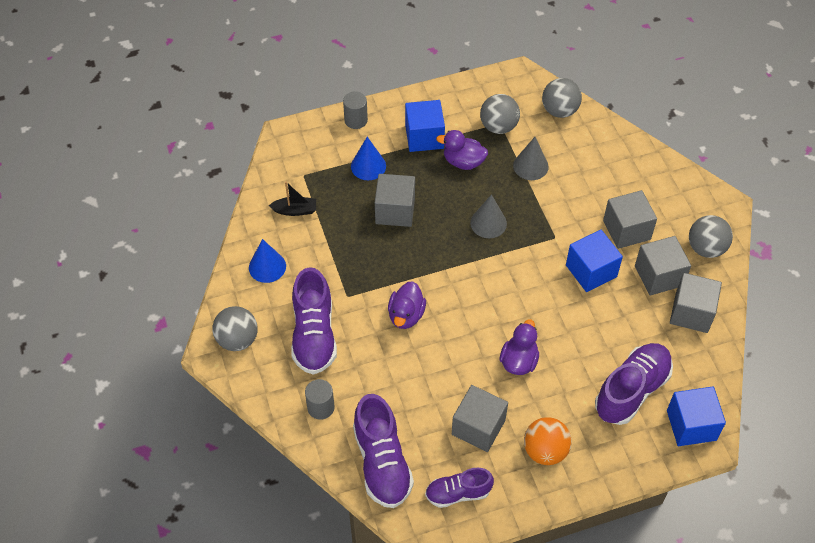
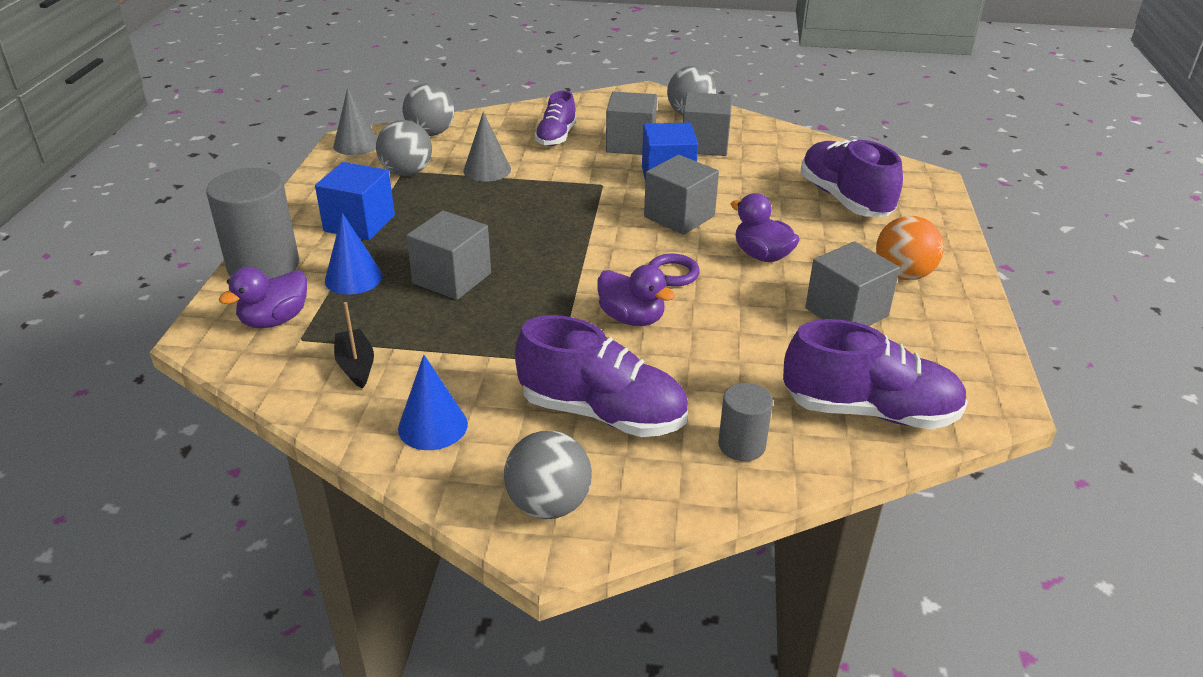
camera: 65 degrees left, 20 degrees down
(295, 210) = (356, 365): black boat -> black boat turned 45 degrees counterclockwise
(356, 120) = (263, 266): grey cylinder -> grey cylinder, size x1.85
(458, 493) = (944, 358): purple shoe -> purple shoe (556, 137)
(463, 162) = (431, 208): purple duck -> purple duck (275, 320)
(466, 319) = (673, 274): none -> purple ring
(488, 223) = (541, 218): grey cone -> grey cone (356, 144)
(691, 313) = (764, 142): grey cube -> grey cube (679, 216)
(691, 425) = (905, 181): blue cube -> none

